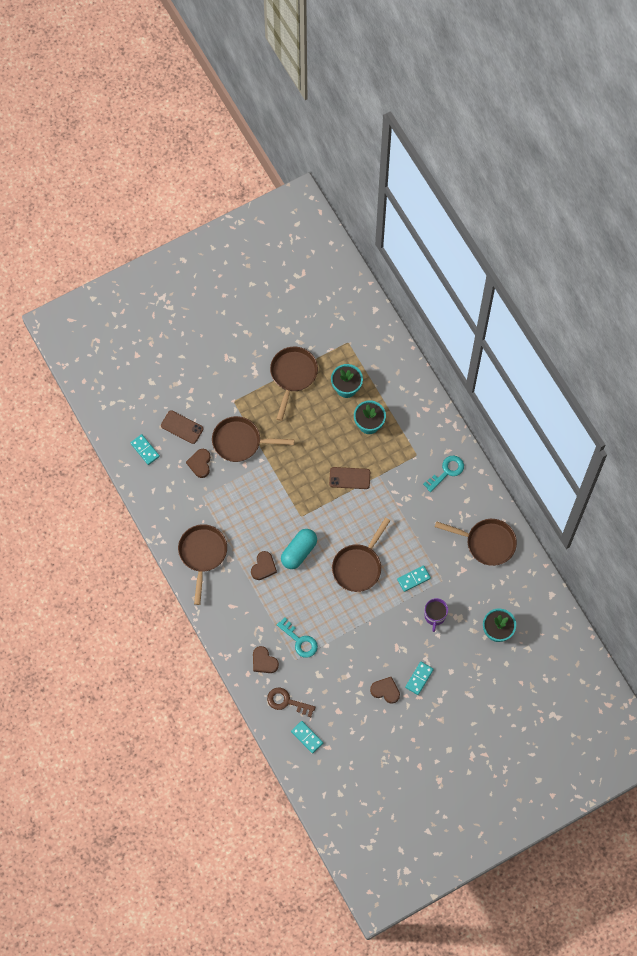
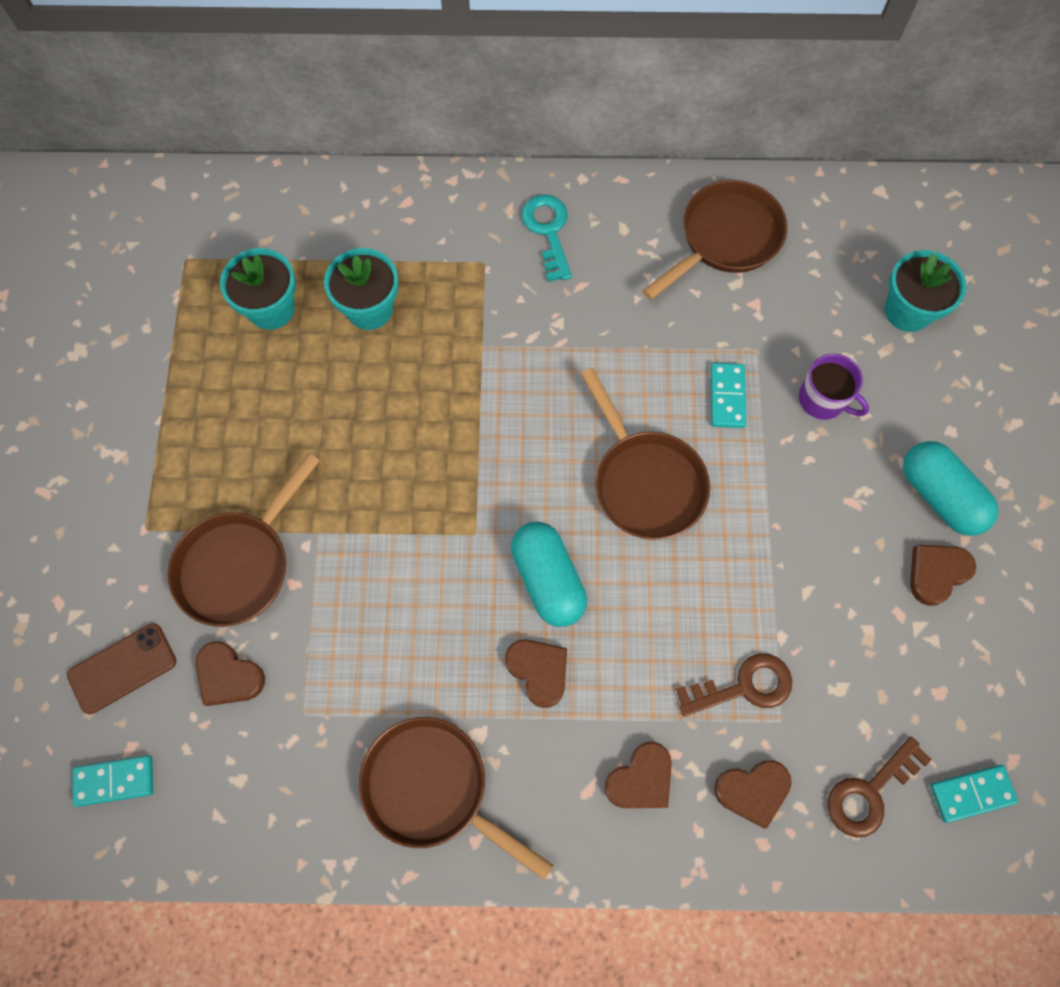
camera: 60 degrees left, 0 degrees up
(246, 621) = (641, 779): none -> brown heart
(293, 375) = (176, 388): brown pan -> none
(300, 641) = (744, 686): turquoise key -> brown key
(349, 478) = (454, 400): brown phone -> none
(419, 678) = (939, 496): turquoise domino -> turquoise capsule

